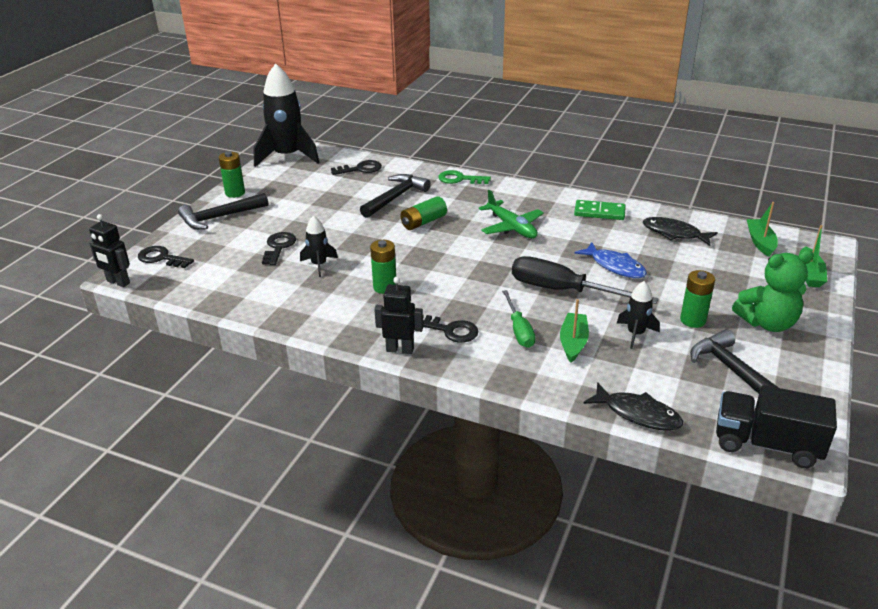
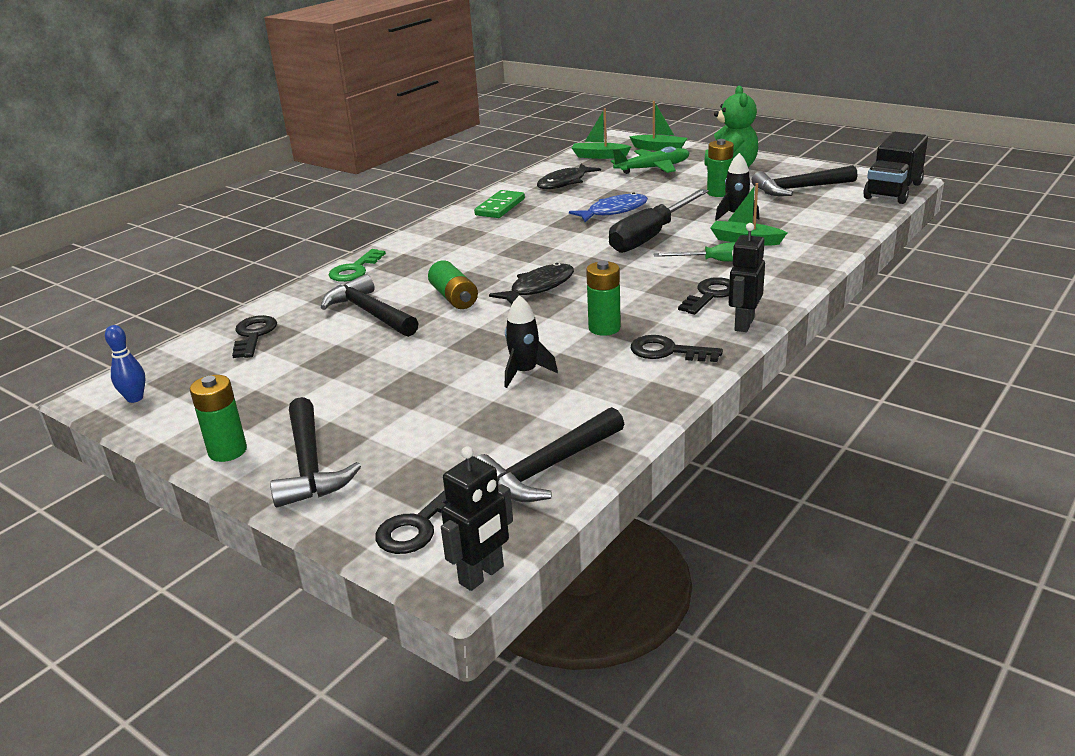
camera: 75 degrees left, 5 degrees down
(208, 288) = (548, 468): none -> black hammer
(278, 247) = (453, 405): black key -> black key (668, 351)
(287, 156) = (135, 398): black rocket -> blue bowling pin
(511, 227) = (502, 250): green plane -> green plane (652, 168)
(637, 414) = (857, 227): black fish -> black fish (538, 287)

